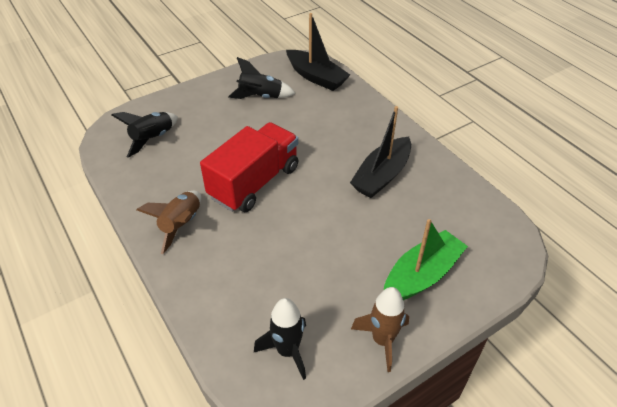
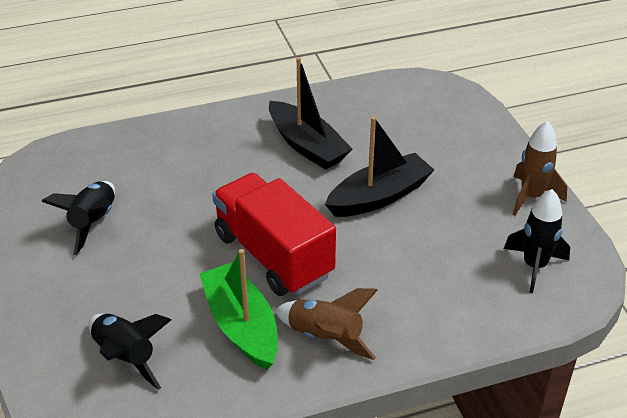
camera: 75 degrees left, 5 degrees down
(316, 77) = (82, 160): black boat -> black boat (379, 196)
(422, 275) = (459, 152): green boat -> green boat (241, 325)

